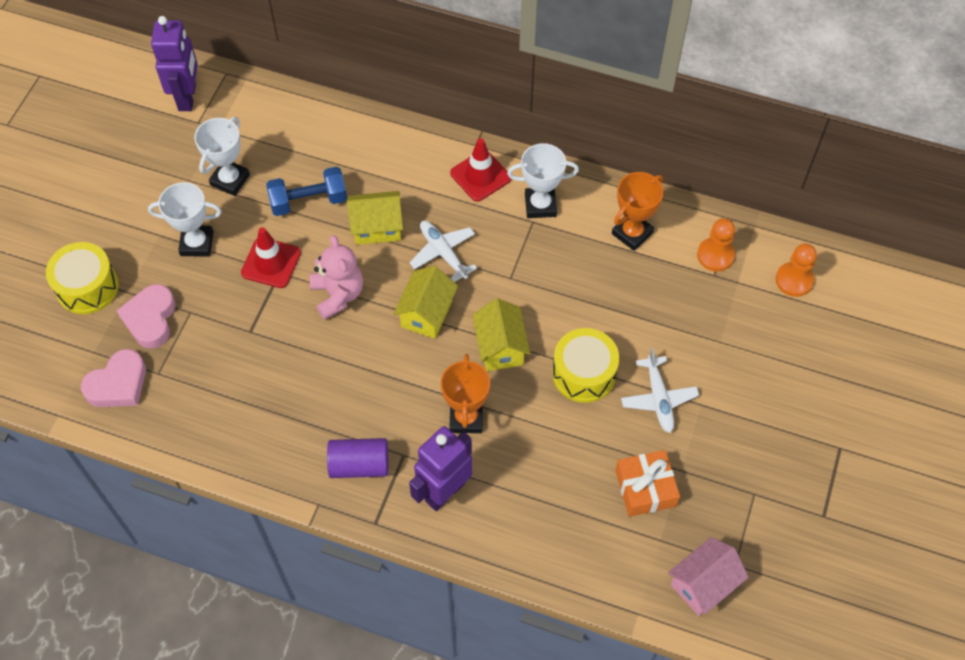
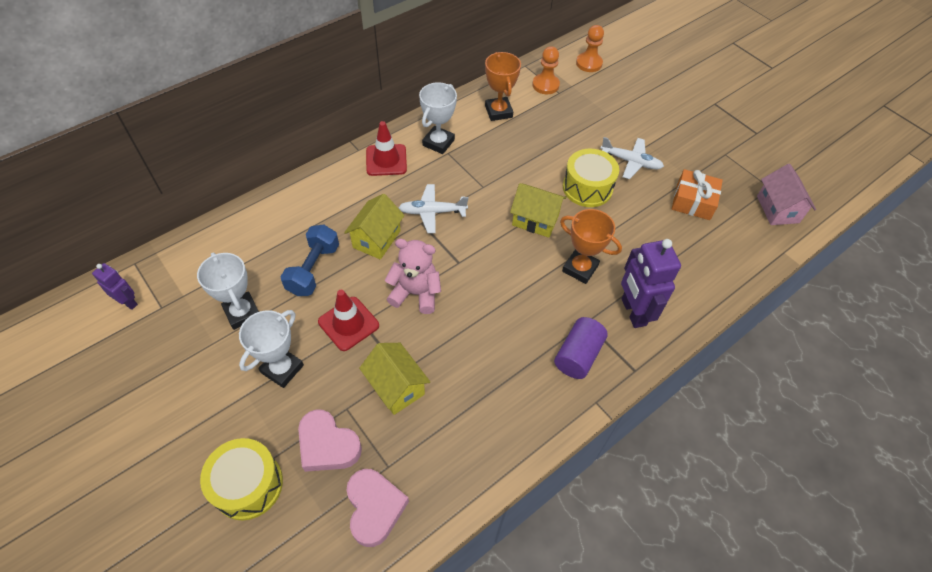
camera: 60 degrees left, 5 degrees down
(188, 97) = (128, 302): purple robot -> purple robot, size x0.55
(426, 313) = (476, 247): yellow house -> yellow house (396, 387)

